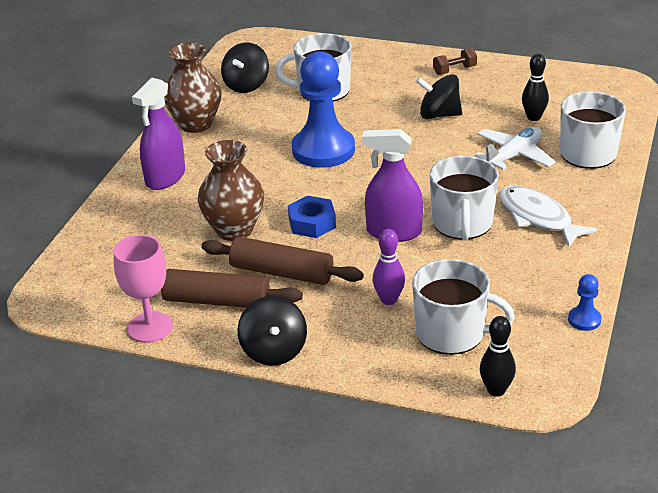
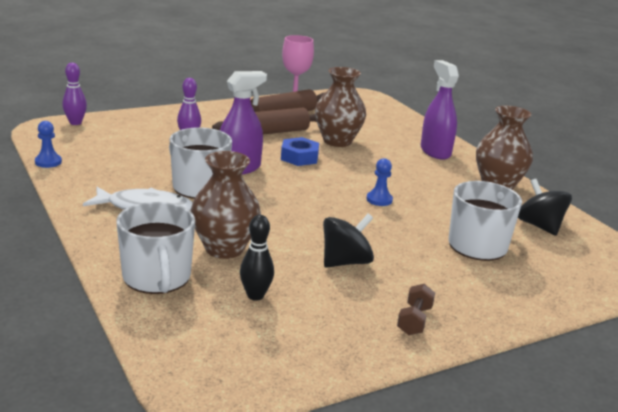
camera: 130 degrees right, 10 degrees down
(274, 351) = (218, 107): black spinning top -> none
(323, 150) = (379, 200): blue pawn -> blue pawn, size x0.42
(452, 333) = (129, 135): white mug -> none
(496, 390) = (75, 123): black bowling pin -> purple bowling pin
(514, 156) = (224, 249): white plane -> brown vase

